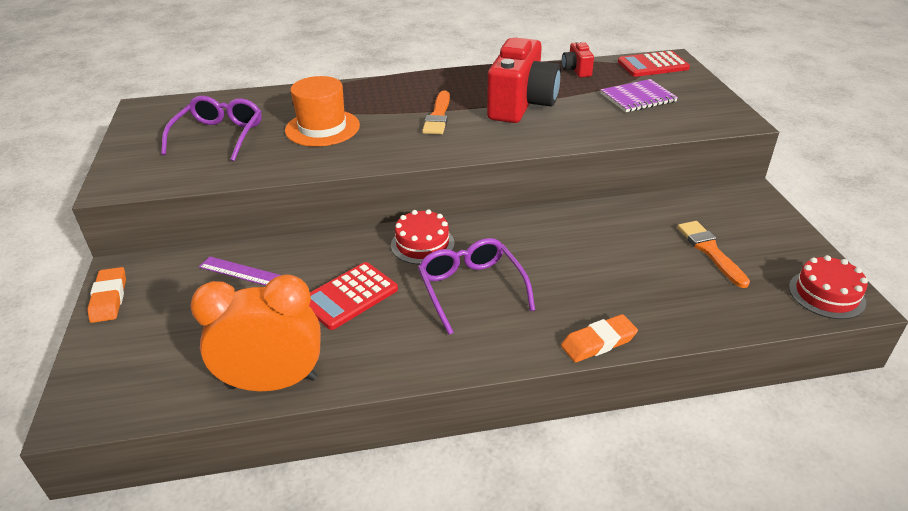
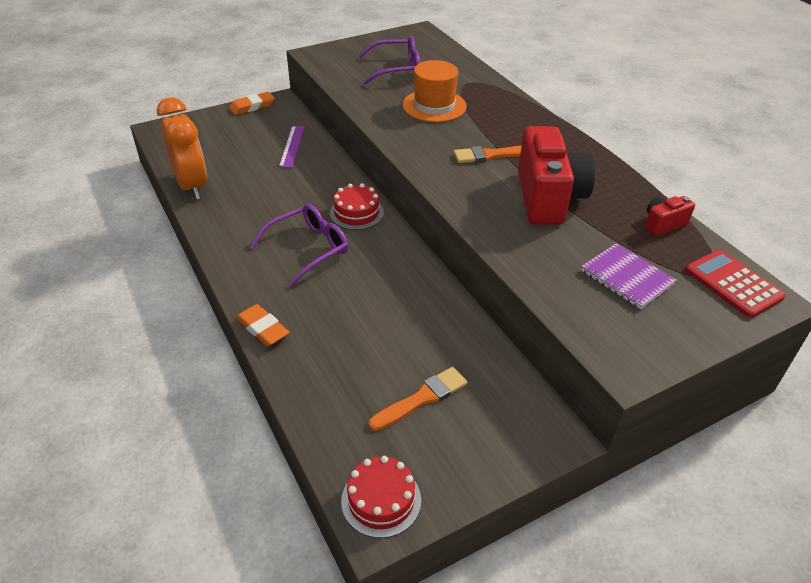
camera: 70 degrees right, 5 degrees up
(350, 296) = (282, 194): red calculator -> none
(521, 105) = (548, 198): red camera -> red camera turned 90 degrees counterclockwise

